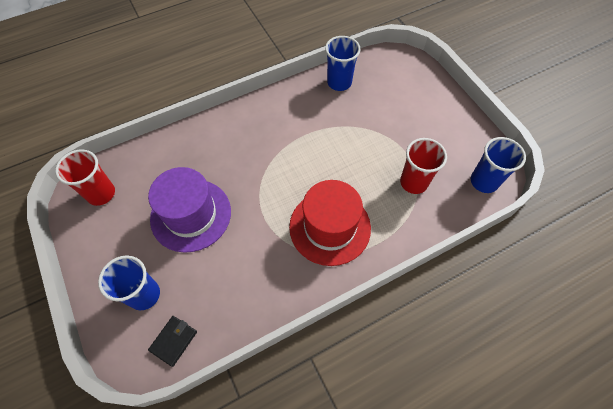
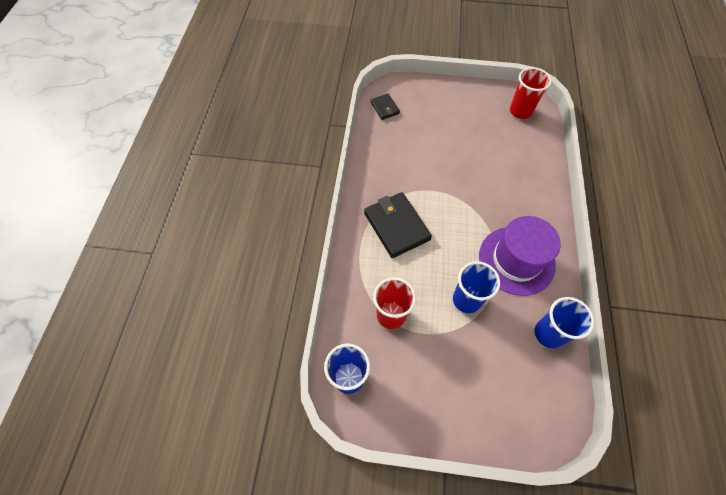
camera: 125 degrees right, 0 degrees up
(144, 294) = (425, 106): blue cup -> blue cup (466, 300)
(191, 215) = (468, 151): purple hat -> purple hat (516, 260)
(330, 227) = (396, 226): red hat -> black wallet

